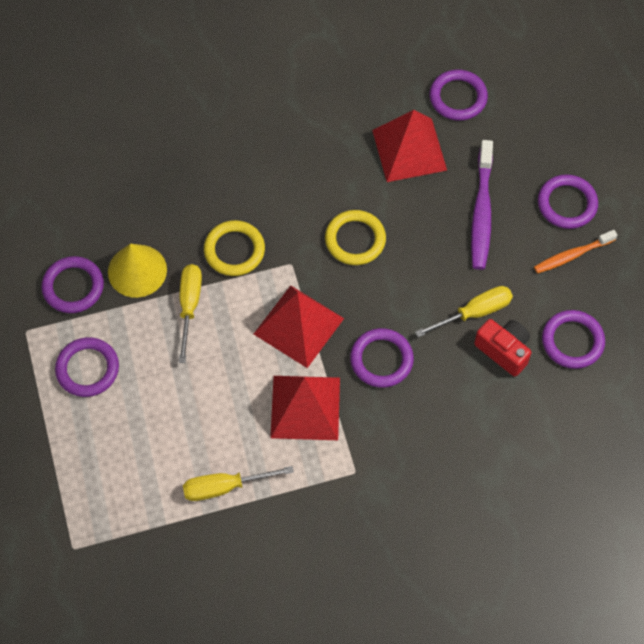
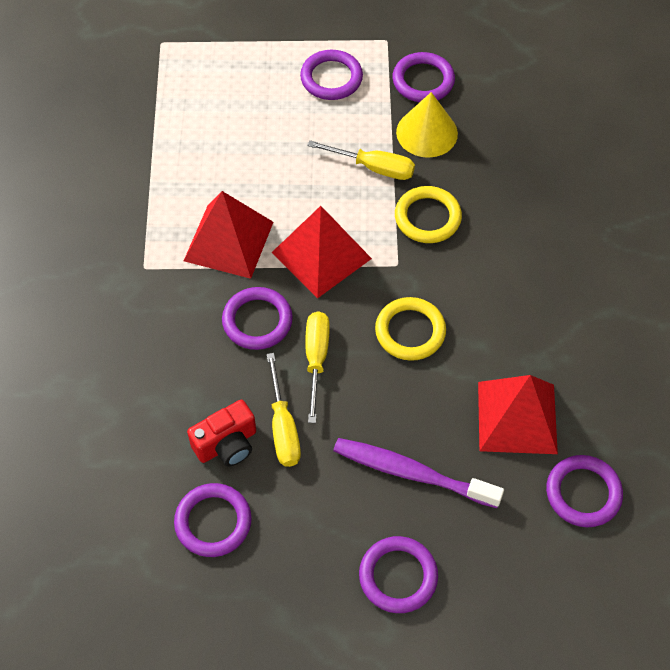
camera: 105 degrees right, 5 degrees down
(224, 487) = (172, 159): yellow screwdriver -> yellow screwdriver (316, 359)
(572, 255) = (325, 559): orange toothbrush -> none

